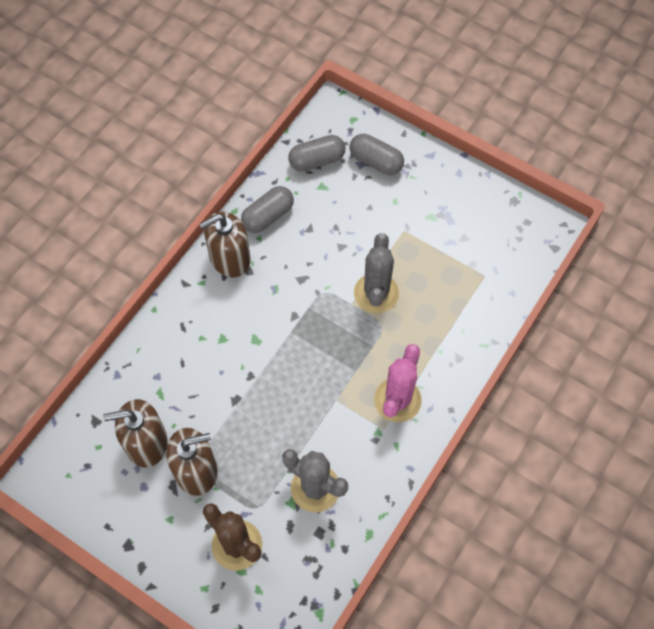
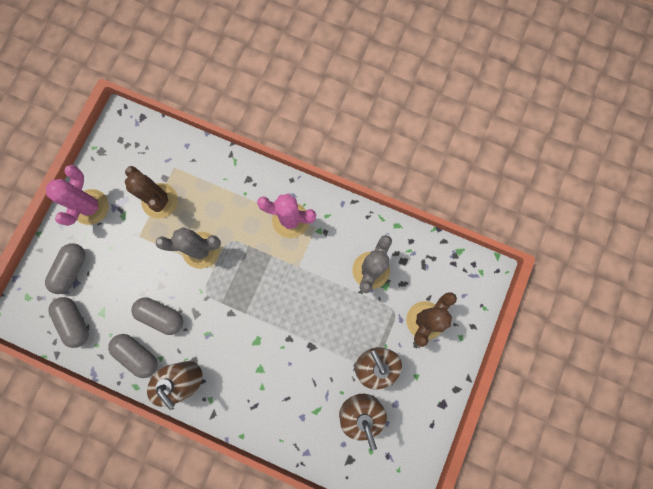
camera: 100 degrees left, 15 degrees up
(306, 244) = (161, 316): none -> grey capsule
(444, 256) = (160, 200): none -> brown cactus
(446, 185) = (91, 207): none -> pink cactus

